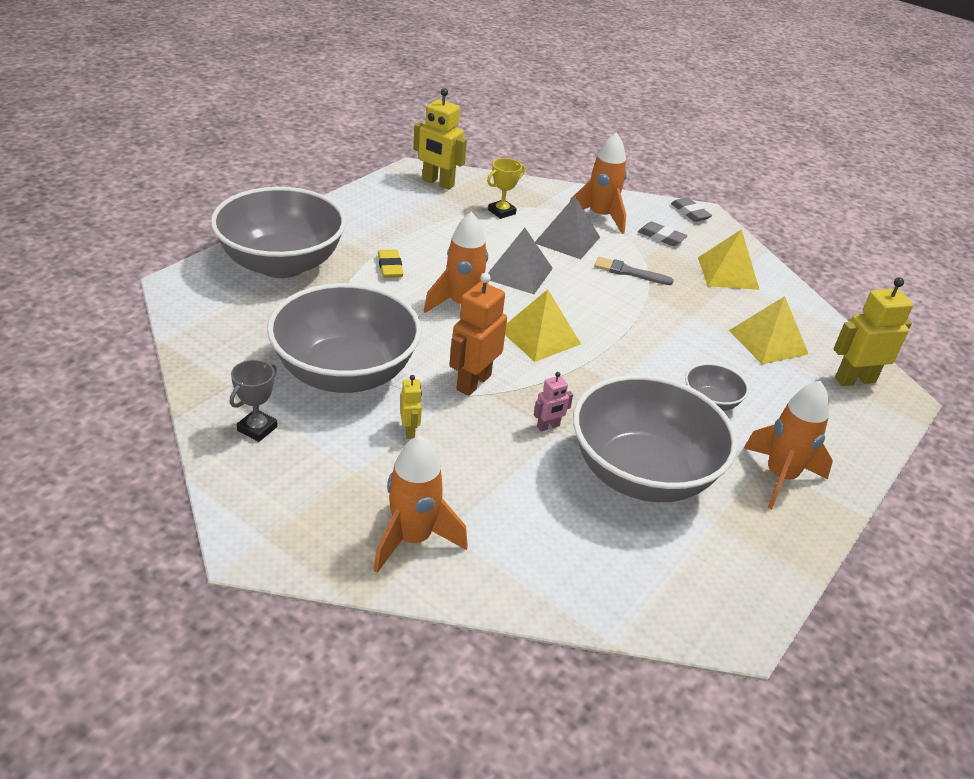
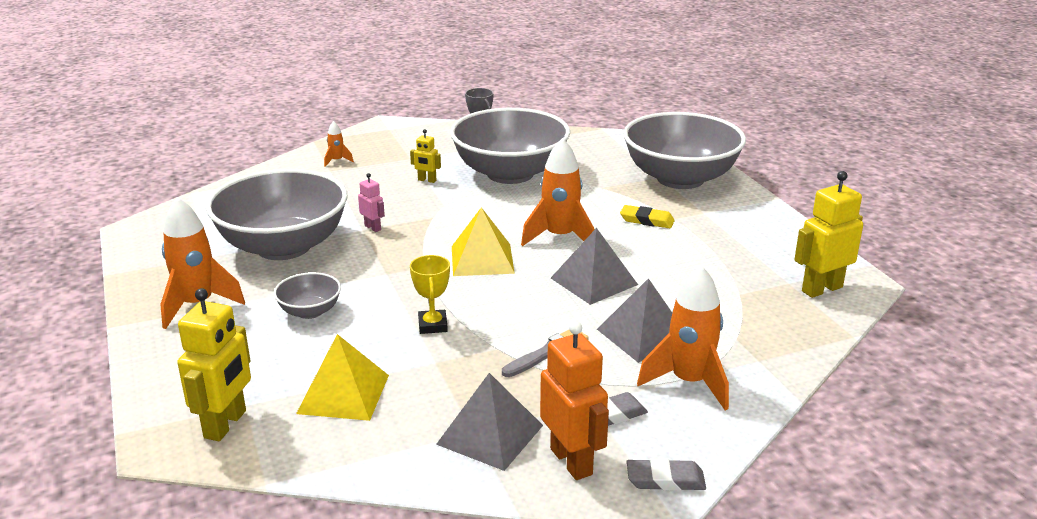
camera: 125 degrees right, 10 degrees down
(412, 539) = (337, 161): orange rocket -> orange rocket, size x0.46
(473, 382) = (452, 214): orange robot -> orange robot (572, 461)
(502, 212) = (732, 311): yellow trophy -> yellow trophy (432, 325)
(548, 426) = (373, 228): pink robot -> pink robot turned 135 degrees clockwise
(728, 273) = (490, 434): yellow pyramid -> grey pyramid

